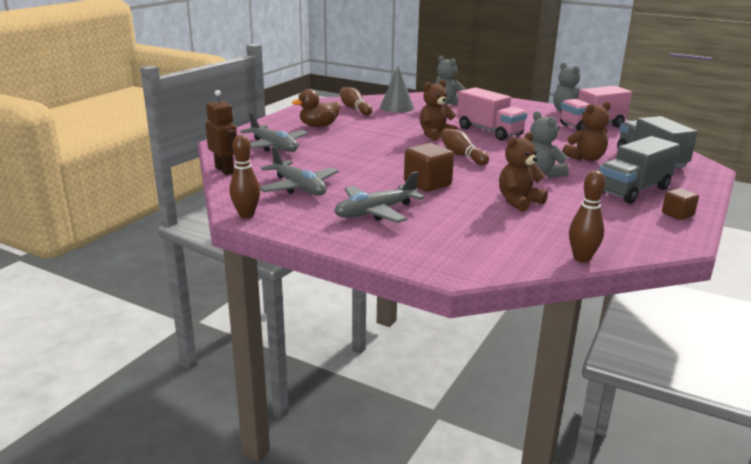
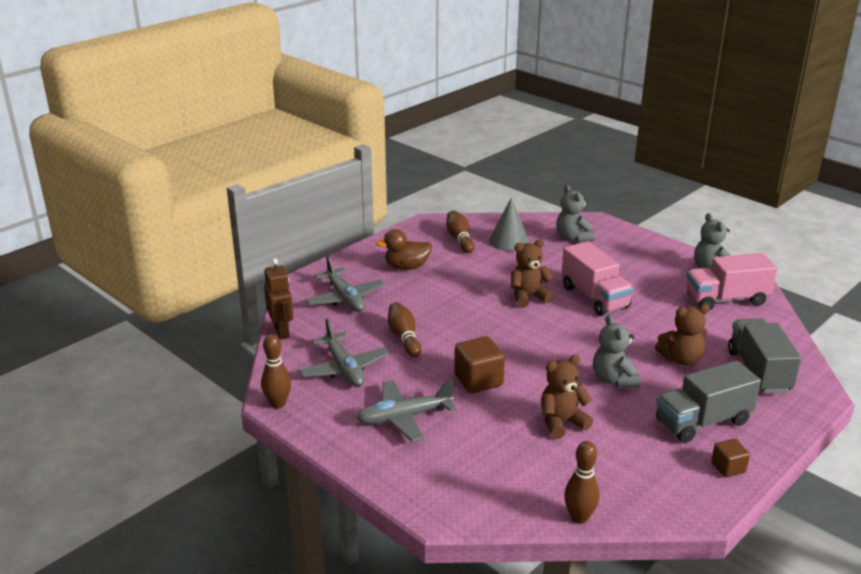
camera: 15 degrees right, 5 degrees up
(462, 156) = (540, 337): brown bowling pin -> brown bowling pin (404, 337)

